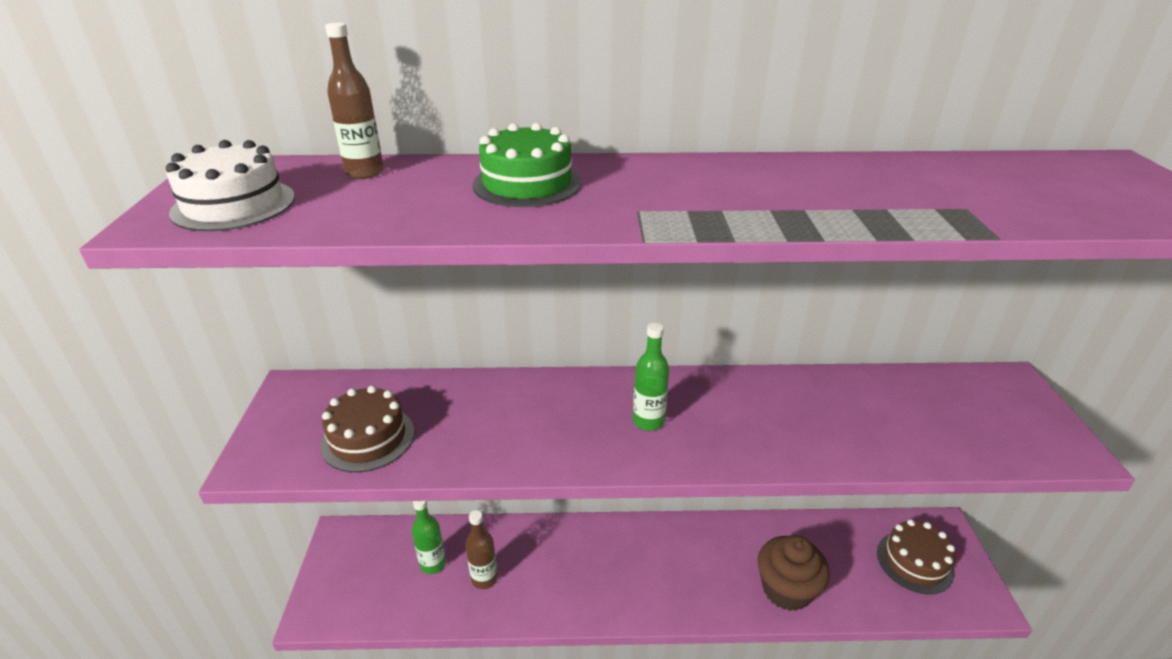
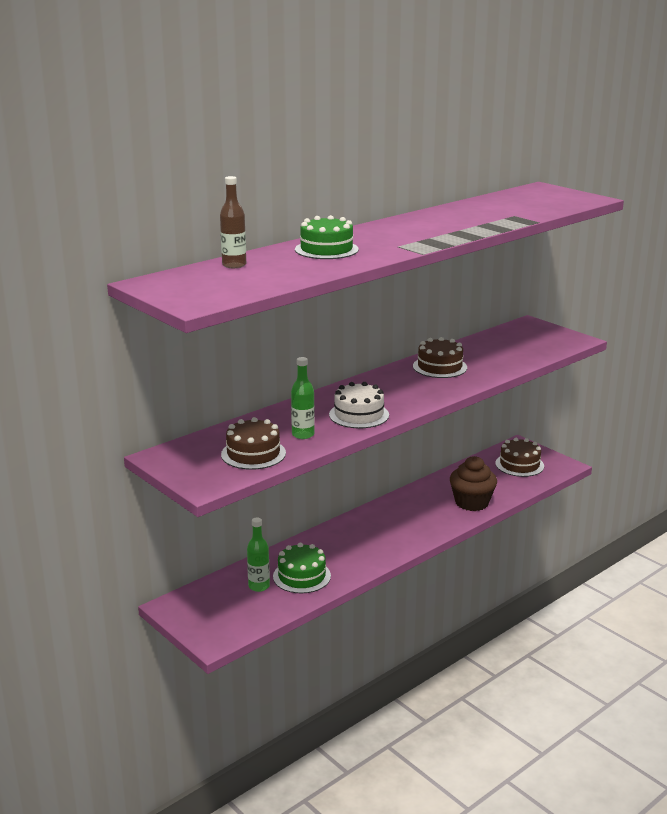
camera: 40 degrees left, 10 degrees down
(234, 205) = (209, 290): white cake -> white cake (359, 415)
(484, 578) = (301, 576): brown bottle -> green cake
(648, 421) = (390, 394): green bottle -> green bottle (303, 435)
(776, 403) = (440, 367): none -> brown cake

